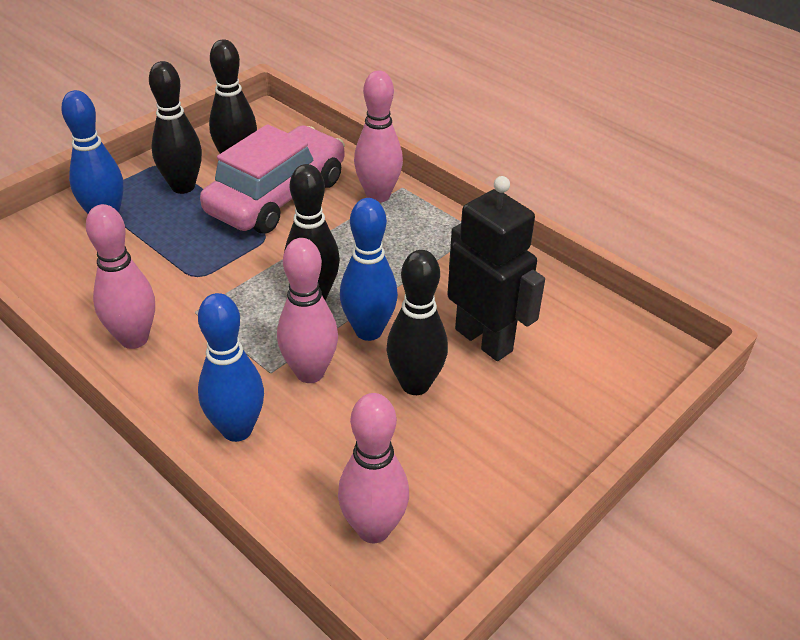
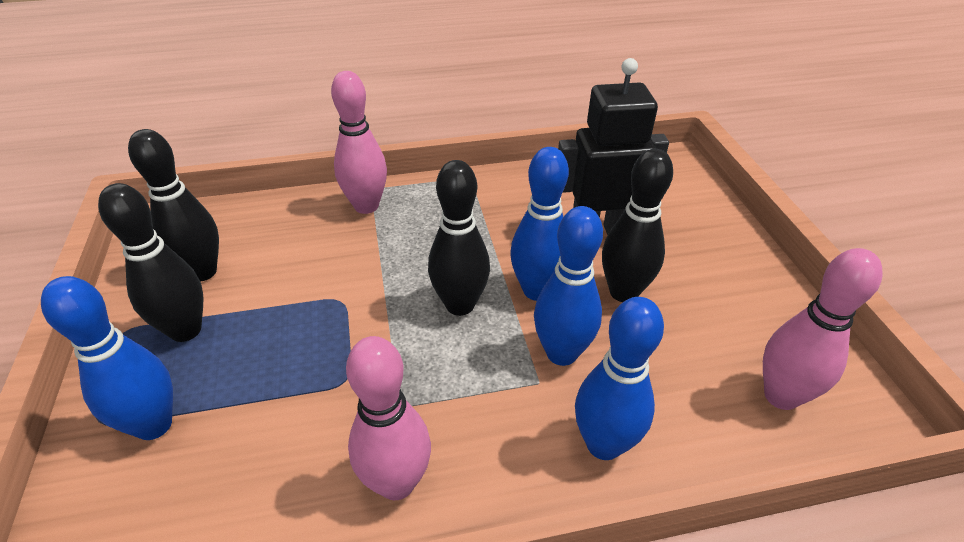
camera: 55 degrees left, 0 degrees up
(277, 196) = (290, 267): pink car -> none
(310, 372) = (561, 353): pink bowling pin -> blue bowling pin

